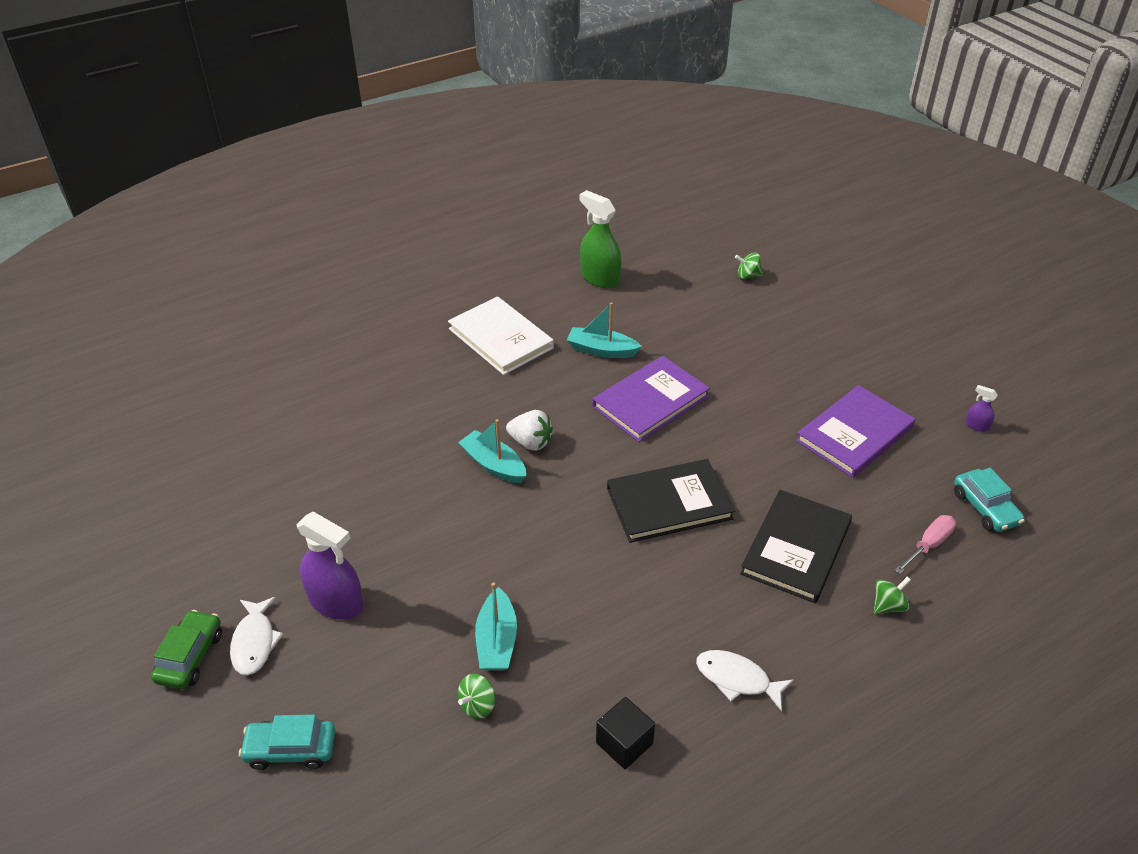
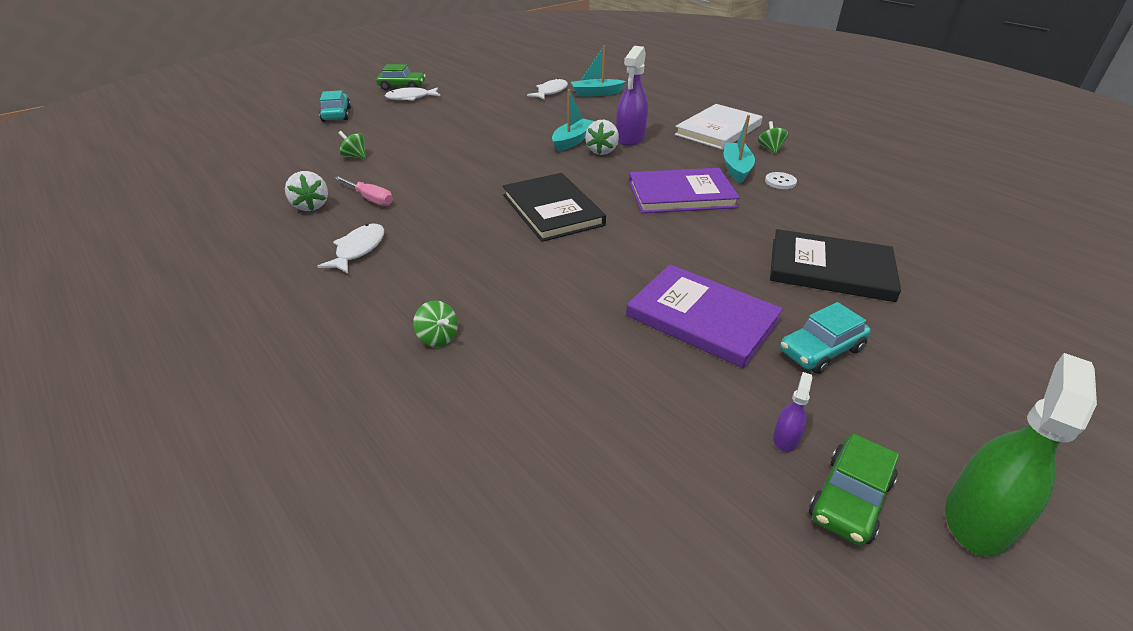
camera: 80 degrees right, 5 degrees down
(309, 465) = (551, 92): none -> white fish
(336, 602) = (440, 112): purple spray bottle -> purple spray bottle (630, 138)
(497, 641) = (406, 157): turquoise boat -> turquoise boat (596, 93)
(600, 278) = (843, 160): green spray bottle -> green spray bottle (977, 518)
(624, 743) = (311, 206): black cube -> white strawberry
(636, 329) = (780, 182): none -> white button
(650, 401) = (681, 194): purple book -> purple book turned 45 degrees counterclockwise
(747, 275) = (941, 239): green spinning top -> green spinning top (770, 149)
(796, 548) = (510, 278): black book -> black book (830, 269)
(929, 544) = (532, 374): pink screwdriver -> pink screwdriver (371, 199)
(985, 508) = (611, 433): turquoise car -> turquoise car (820, 350)
(1019, 414) = (849, 499): none -> green car

